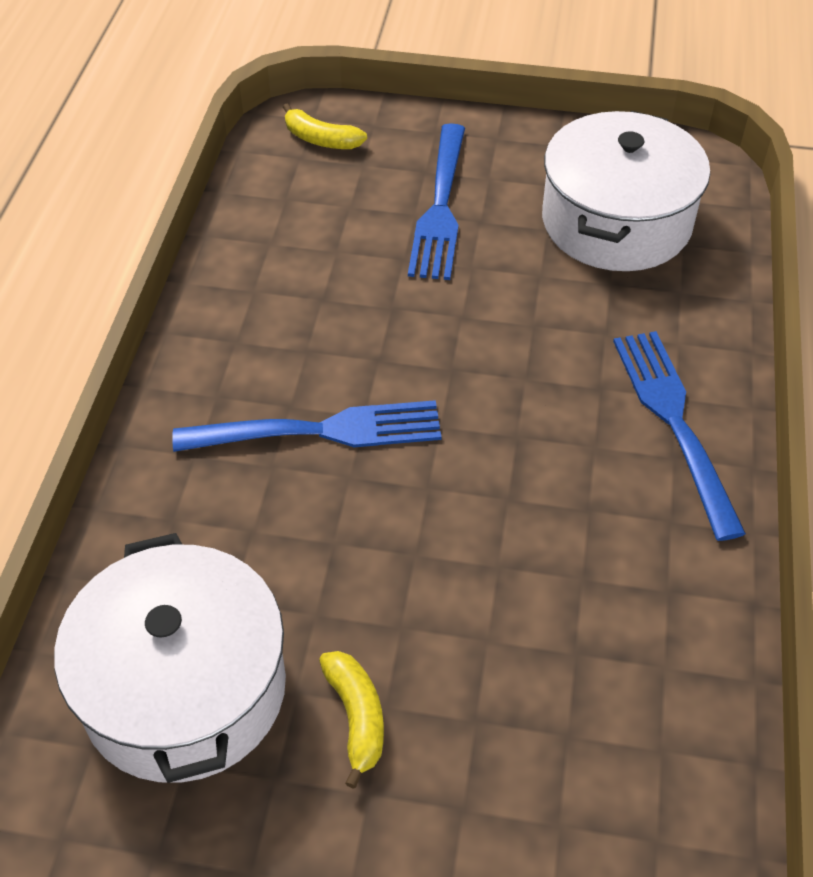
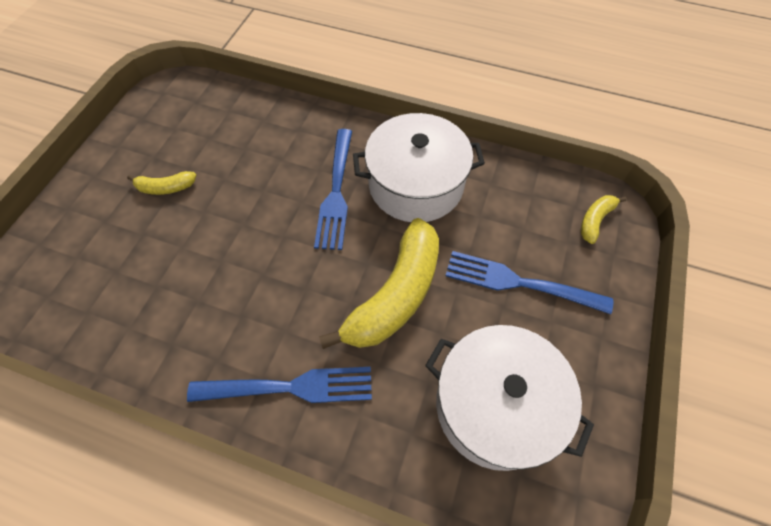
camera: 100 degrees right, 10 degrees up
(185, 689) = (207, 130): white pot -> white pot (416, 184)
(497, 329) = (395, 295): none -> yellow banana

